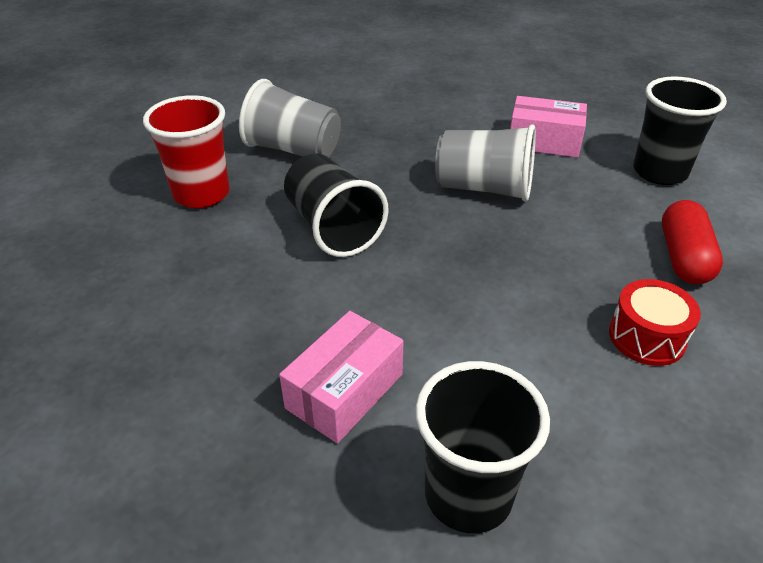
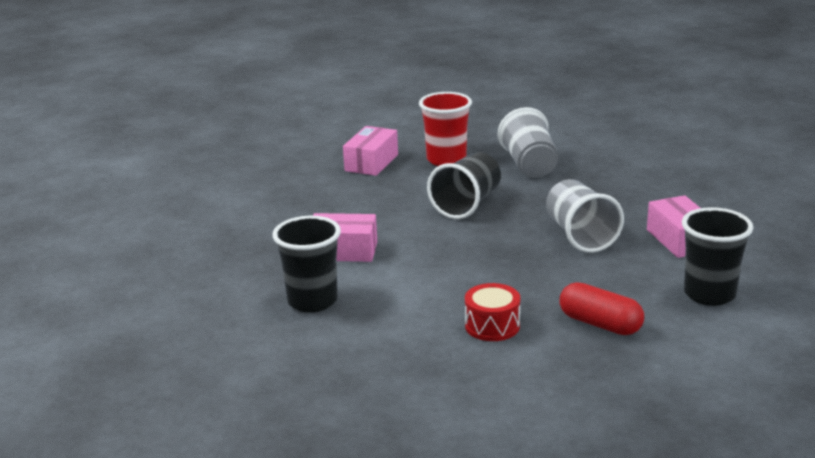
camera: 60 degrees right, 15 degrees down
(122, 253) = (371, 163): none -> pink box
(683, 257) = (600, 324): red capsule -> red capsule turned 60 degrees clockwise

